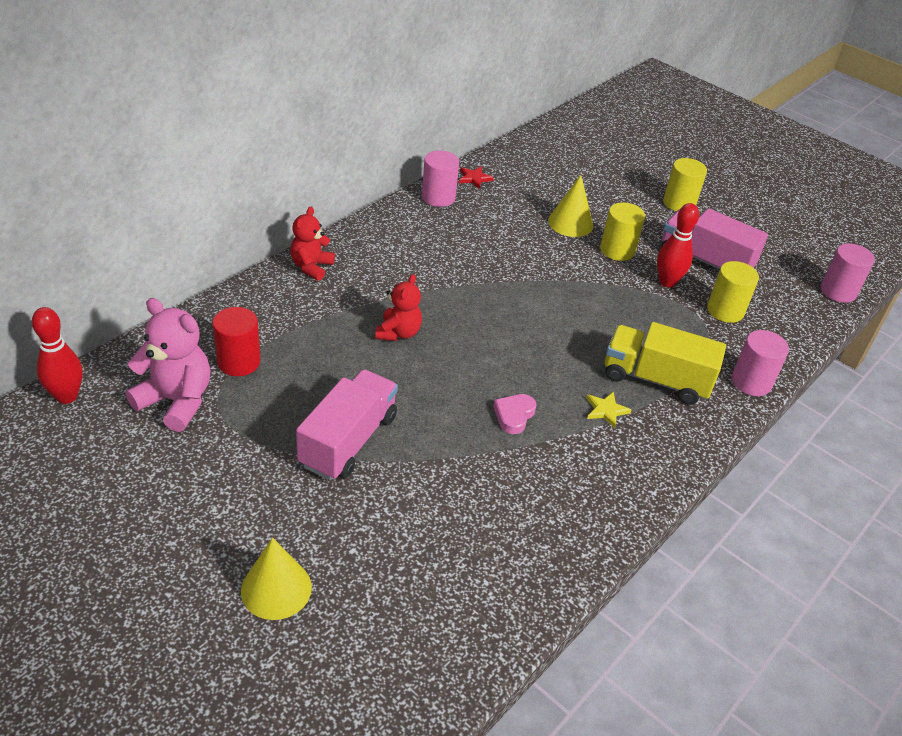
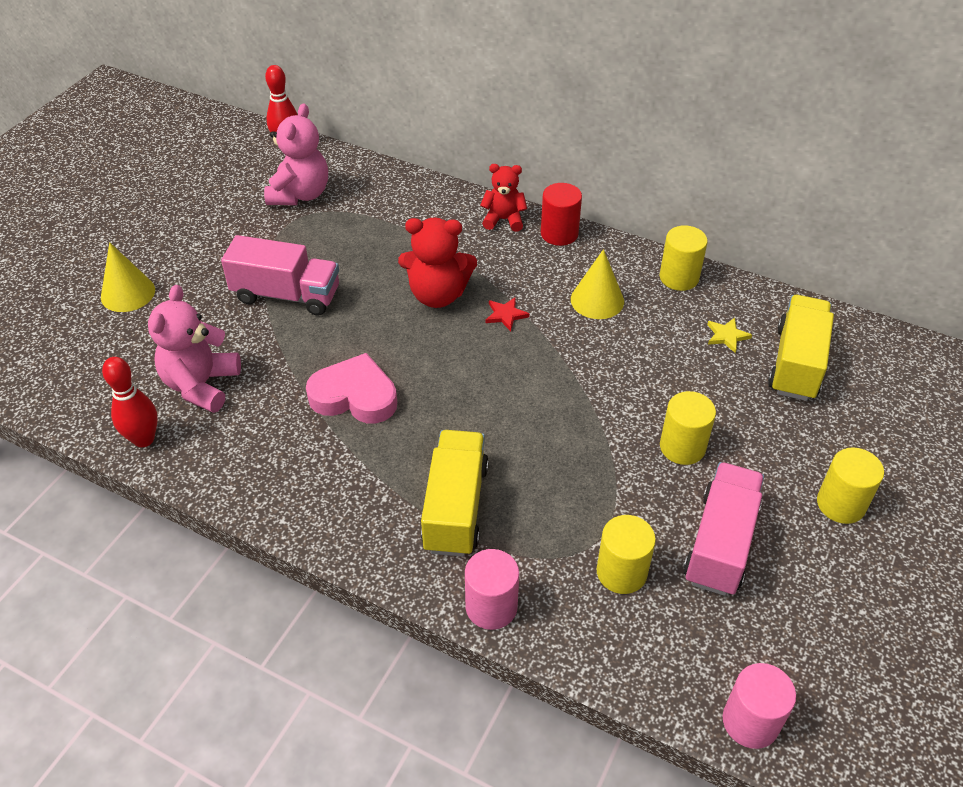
camera: 80 degrees right, 5 degrees up
(239, 362) = (357, 212): red cylinder -> red cylinder (559, 233)
(398, 333) = (438, 295): red teddy bear -> red teddy bear, size x1.55
(438, 197) = (679, 277): pink cylinder -> yellow cylinder
(462, 532) = (201, 385): none -> pink teddy bear
(474, 178) = (739, 298): red star -> red star (506, 315)
(514, 415) = (354, 396): pink heart -> pink heart, size x1.83
(550, 177) = (796, 363): none -> yellow truck
(570, 223) = (709, 395): yellow cone -> yellow cone (597, 300)
(606, 410) = (388, 467): yellow star -> yellow star (727, 336)
(667, 282) = (646, 504): red bowling pin -> red bowling pin (144, 439)

